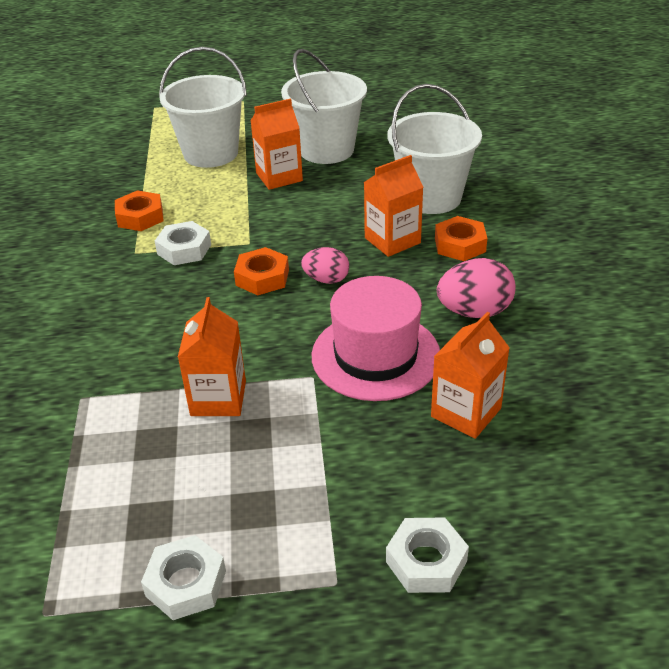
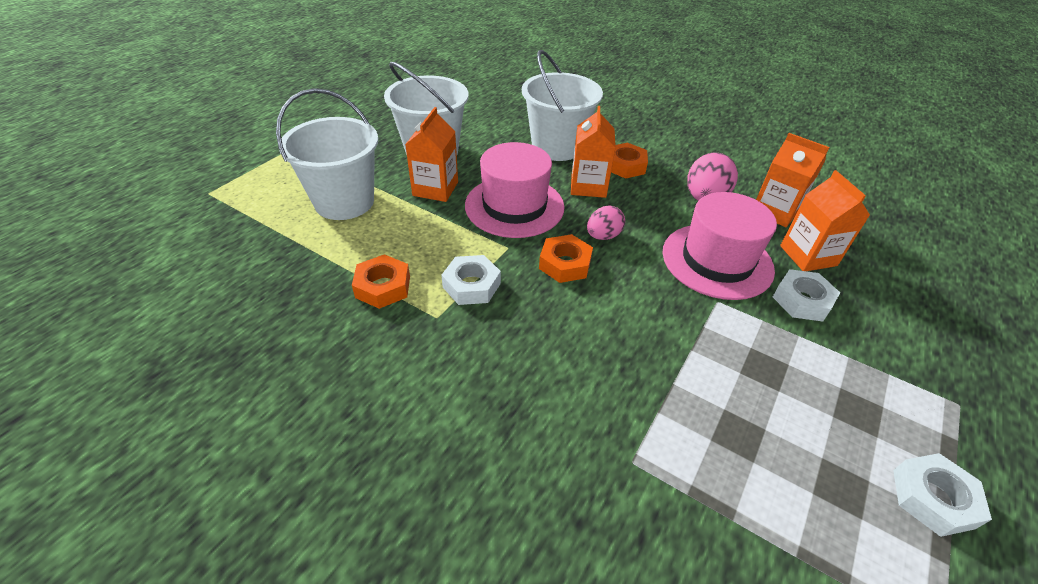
camera: 55 degrees left, 5 degrees up
(218, 398) = (705, 365): orange carton -> orange carton (775, 211)
(307, 220) = (514, 206): none -> pink hat
(426, 561) = (950, 348): white nut -> white nut (802, 300)

